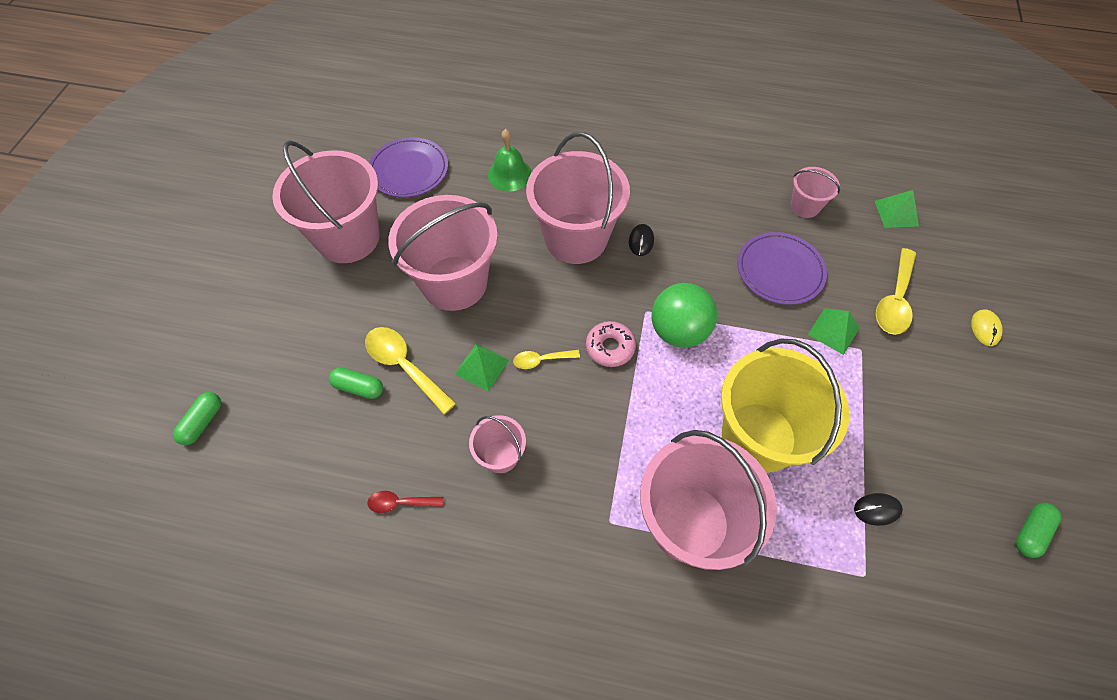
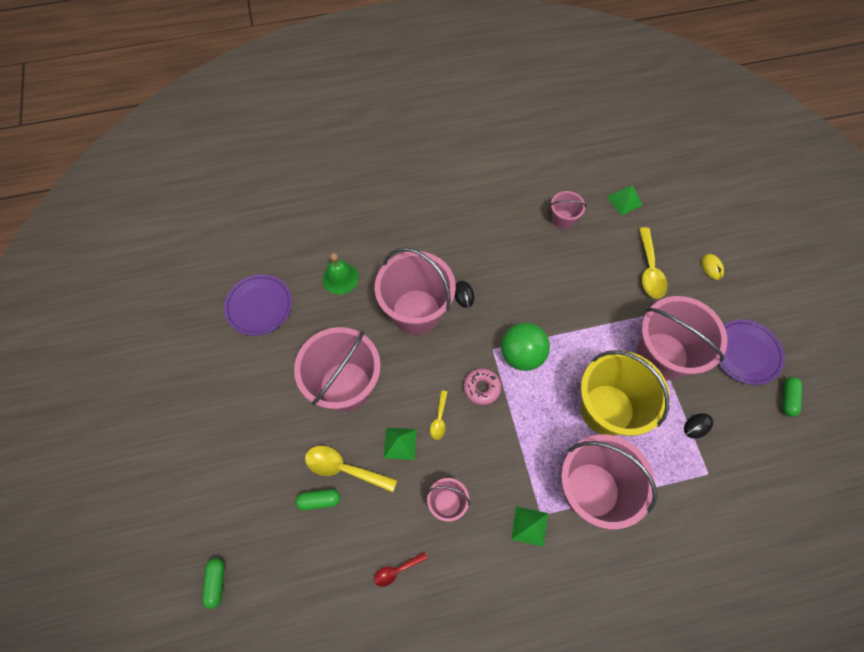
camera: 25 degrees left, 5 degrees up
(348, 238) = (243, 384): pink bucket -> pink bucket (662, 356)
(541, 360) = (439, 419): yellow spoon -> yellow spoon turned 45 degrees counterclockwise
(780, 270) = (568, 278): purple plate -> purple plate (746, 353)
(833, 331) = (621, 310): green pyramid -> green pyramid (529, 526)

